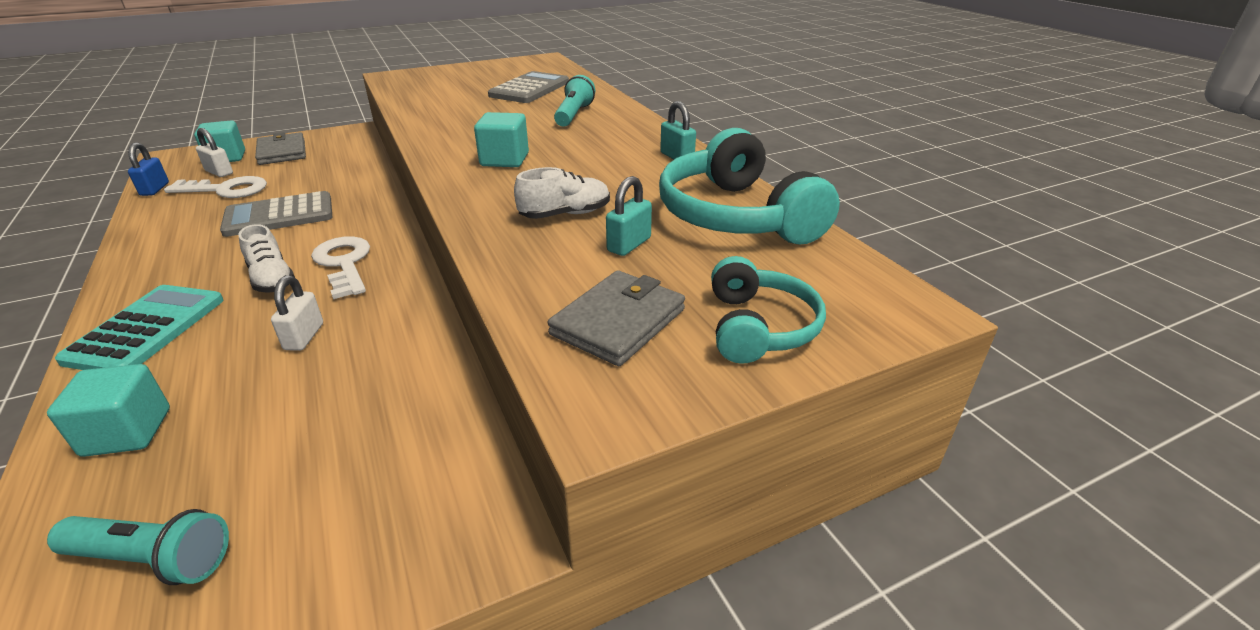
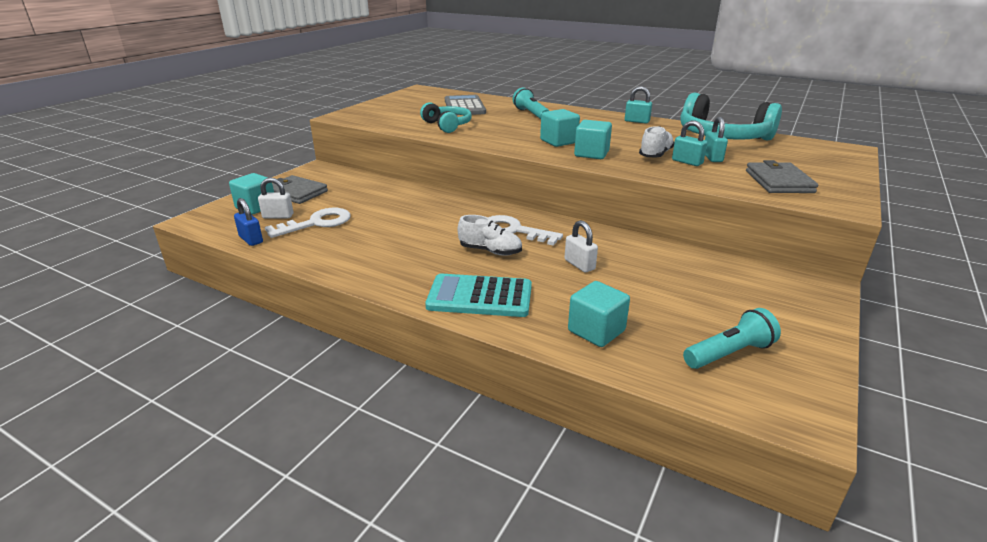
camera: 35 degrees left, 5 degrees down
(147, 329) = (480, 297): turquoise calculator -> turquoise calculator turned 60 degrees counterclockwise
(279, 215) = (402, 224): grey calculator -> none
(494, 188) = (591, 154): none -> turquoise cube
(575, 239) = (687, 162): none -> turquoise padlock
(759, 327) = (822, 168): turquoise headphones -> turquoise headphones (447, 125)

